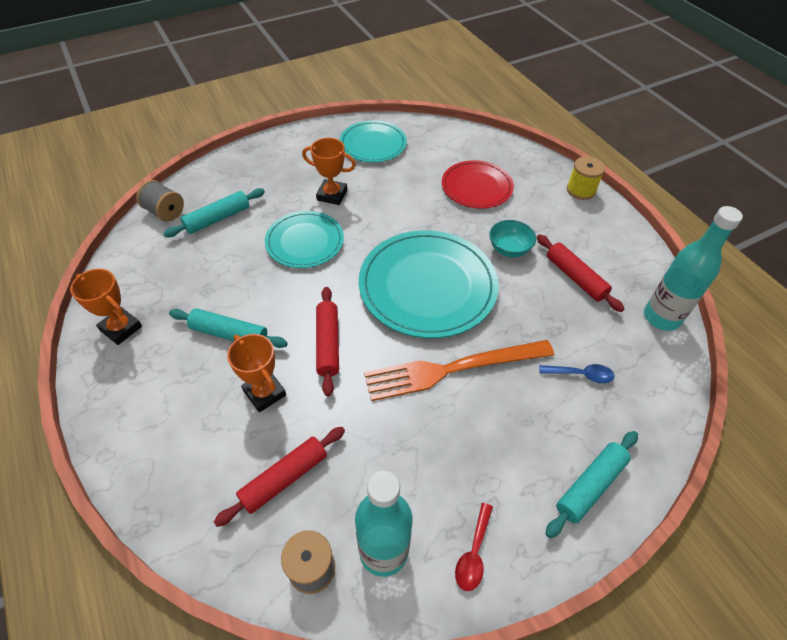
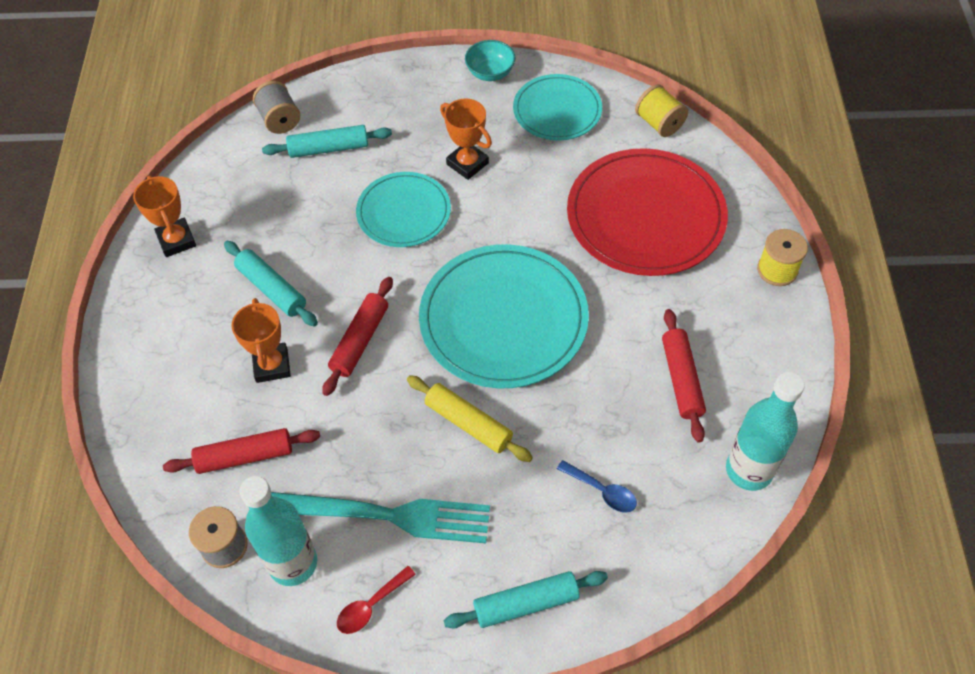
camera: 30 degrees right, 5 degrees up
(432, 471) = (382, 515): none -> turquoise fork
(445, 132) = (659, 123): none -> yellow spool
(452, 369) = (468, 423): orange fork -> yellow rolling pin
(476, 187) = (645, 216): red plate -> red plate, size x1.66
(509, 249) = (628, 312): turquoise bowl -> turquoise bowl (490, 73)

